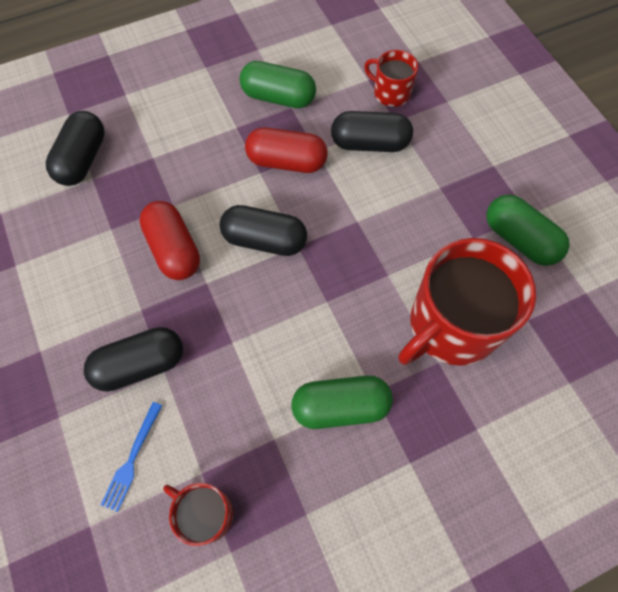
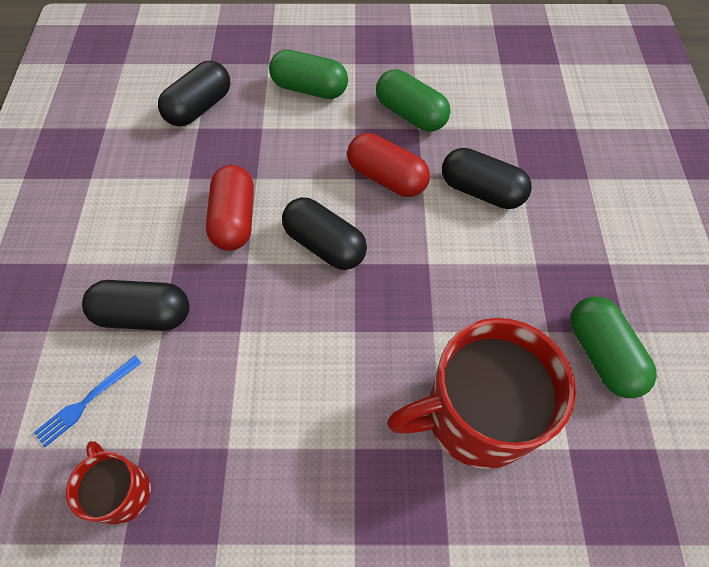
camera: 25 degrees right, 5 degrees down
(340, 406) = (312, 447): green capsule -> green capsule (309, 89)
(390, 93) = (529, 149): red mug -> none

